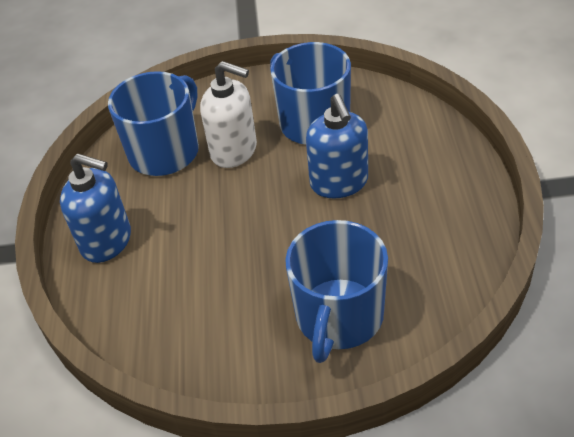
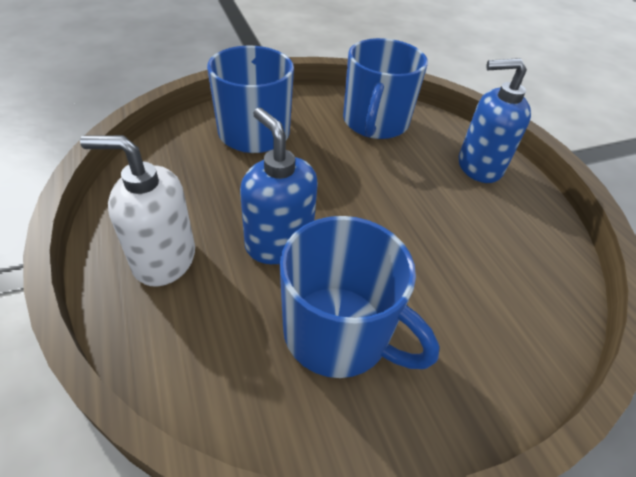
camera: 155 degrees right, 0 degrees up
(165, 151) = (505, 262): blue mug -> blue mug (375, 123)
(234, 151) = (422, 272): white soap dispenser -> white soap dispenser (164, 259)

